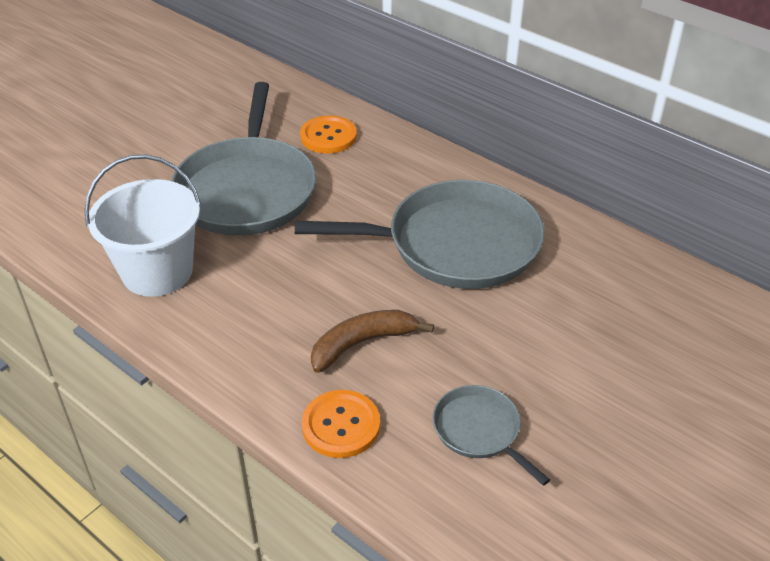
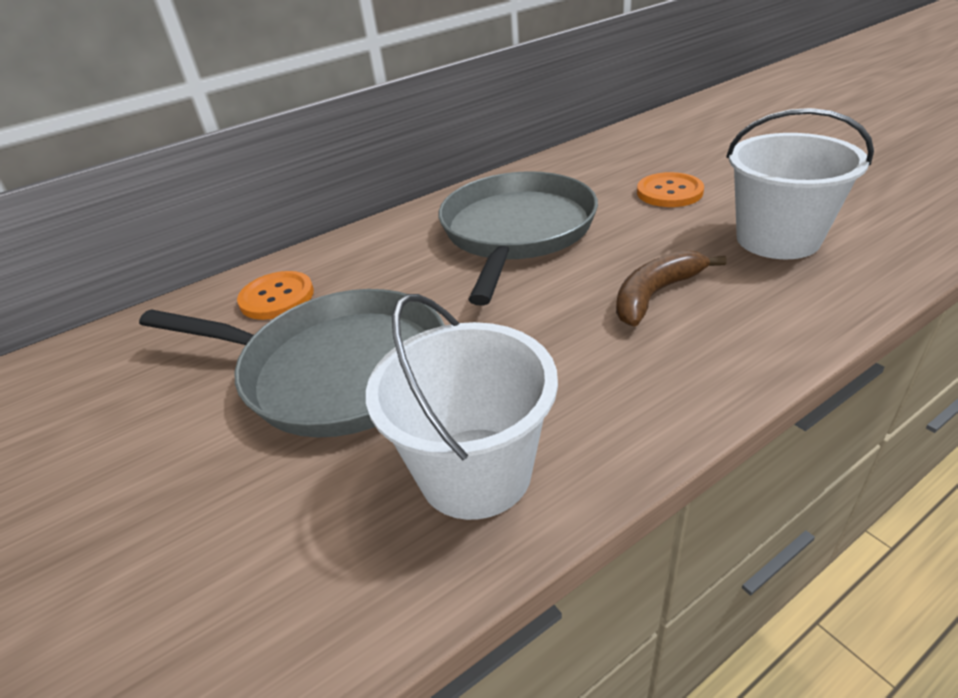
camera: 70 degrees left, 5 degrees down
(341, 425) = (783, 315): orange button -> orange button (669, 192)
(362, 343) = (656, 294): brown banana -> brown banana turned 60 degrees clockwise
(479, 430) = (777, 239): grey pan -> white bucket

